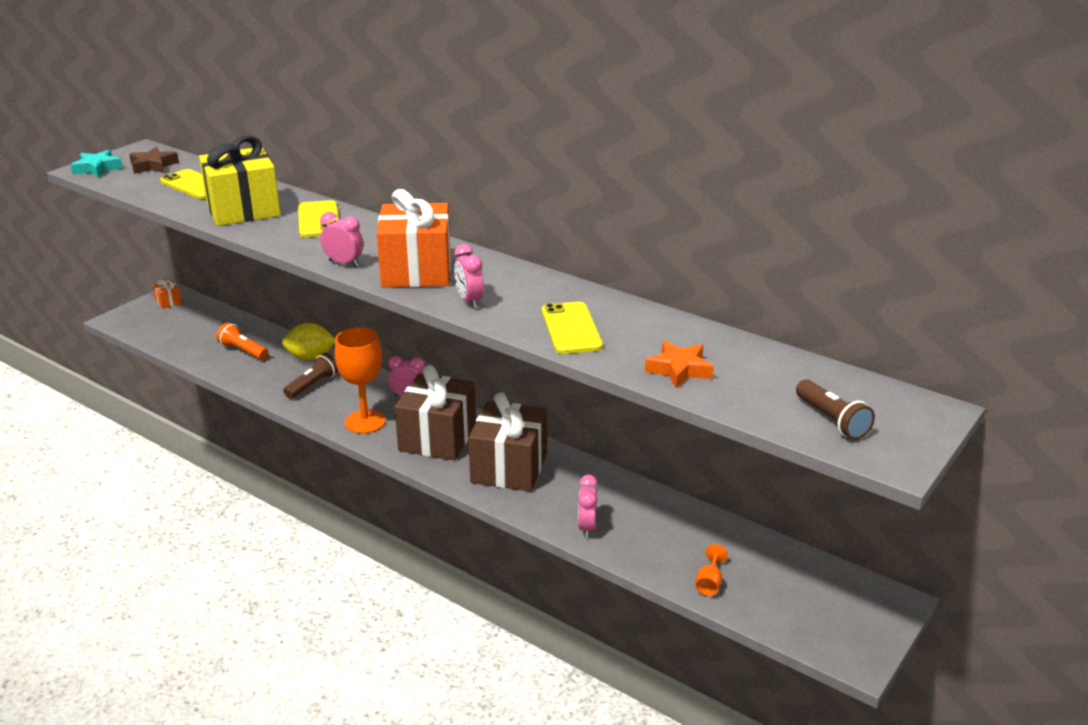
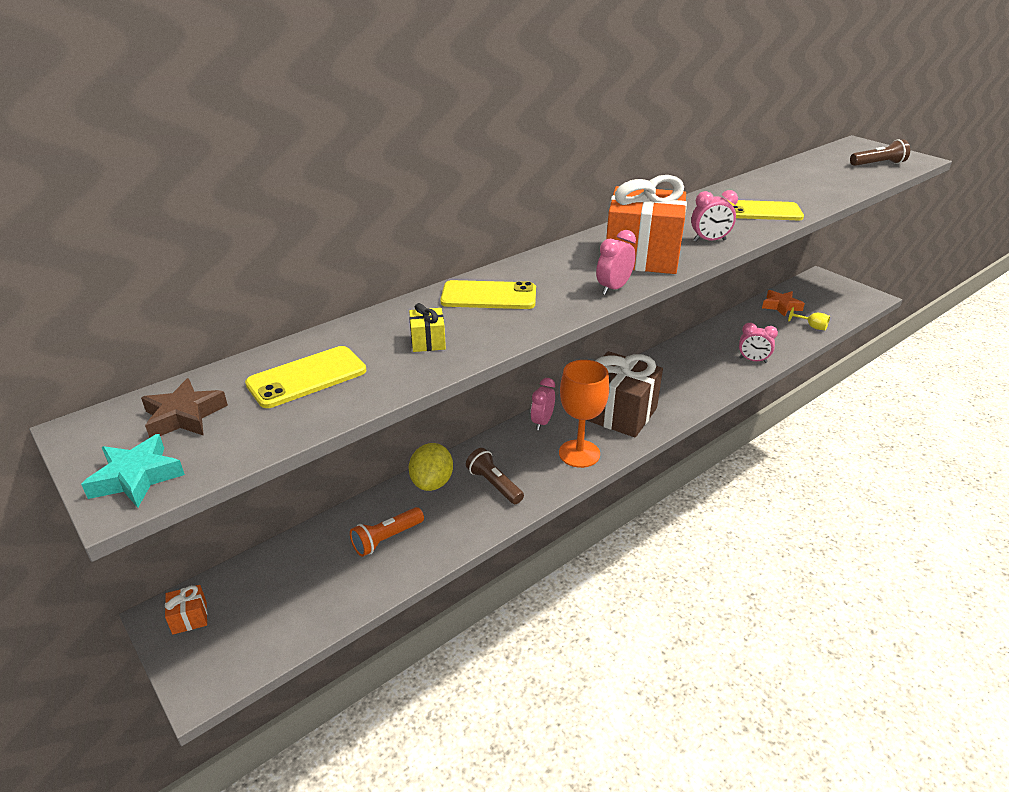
camera: 75 degrees left, 5 degrees up
(243, 210) = (428, 342): yellow gift -> yellow gift, size x0.40
(509, 468) = (671, 382): brown gift -> none
(679, 369) = (822, 189): orange star -> orange star (781, 306)
(709, 583) = (811, 326): orange goblet -> yellow goblet

